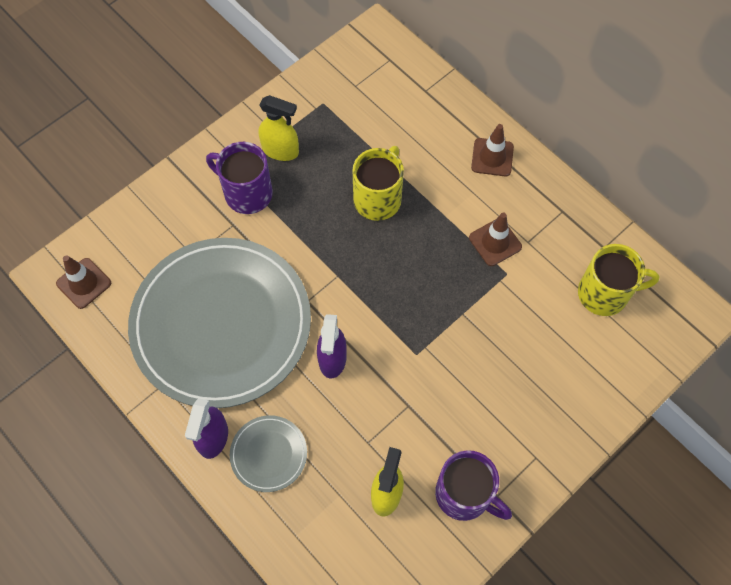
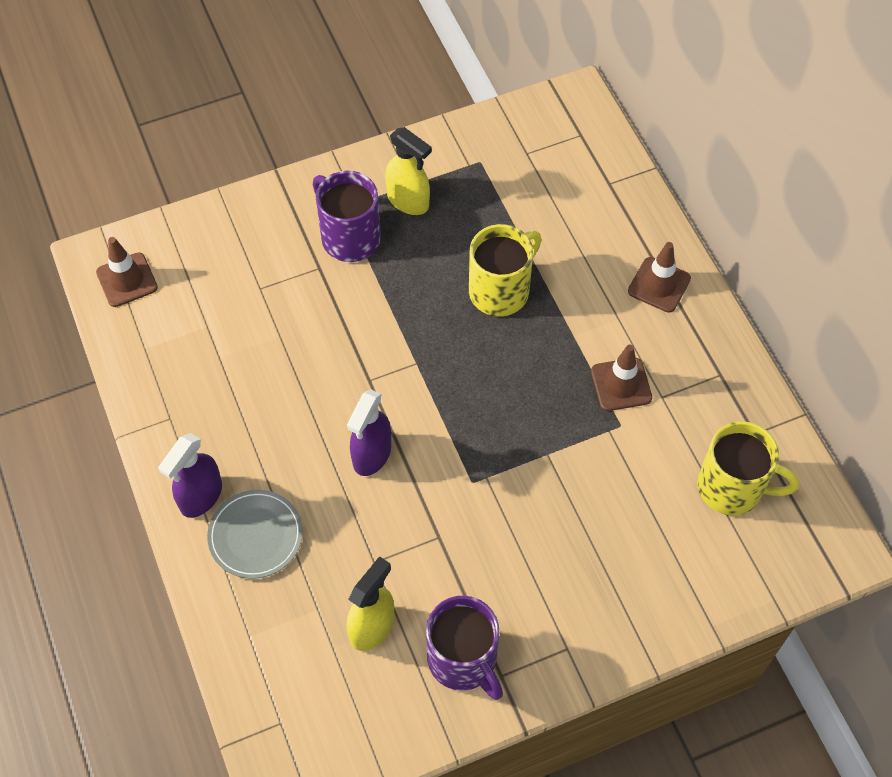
camera: 20 degrees right, 5 degrees down
(221, 324) = (261, 374): grey plate -> none

